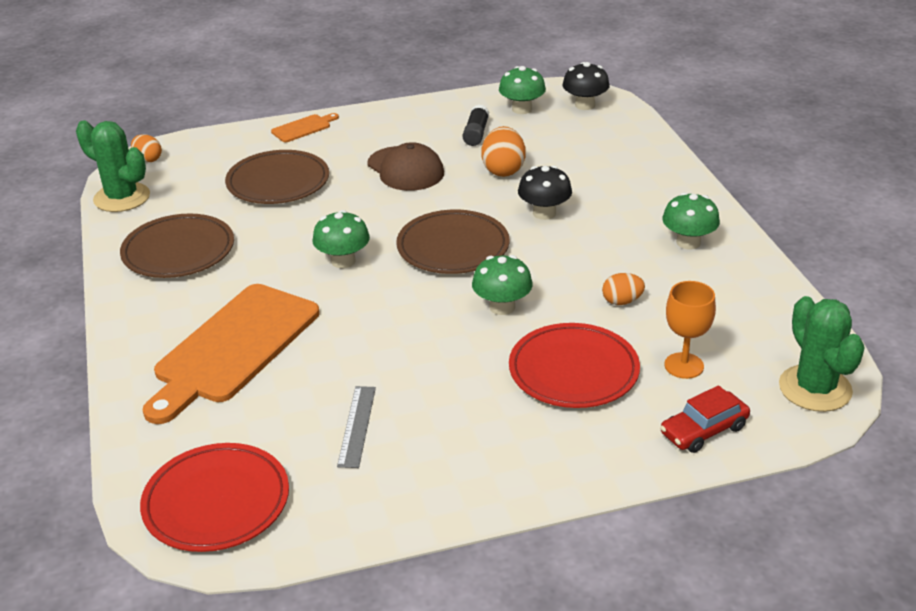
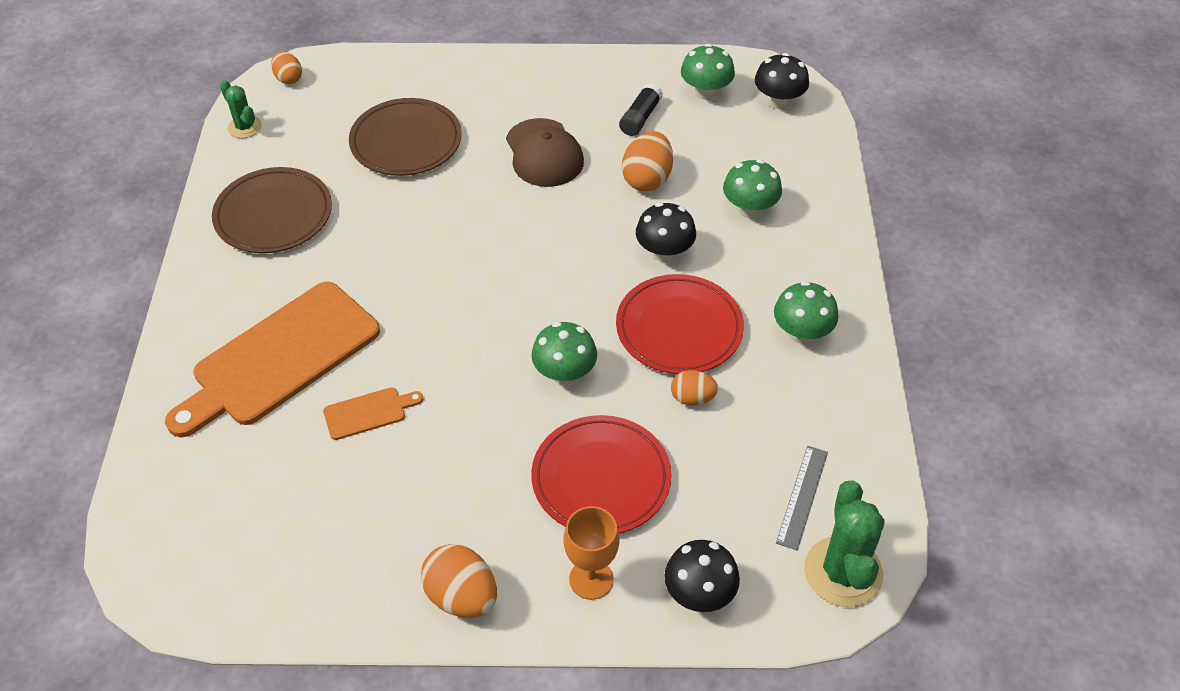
camera: 15 degrees right, 15 degrees up
(122, 198) = (244, 127): green cactus -> green cactus, size x0.57
(216, 502) = (195, 548): red plate -> red plate (679, 328)
(303, 128) = (461, 68): orange cutting board -> orange cutting board (368, 412)
(343, 261) = (429, 269): green mushroom -> green mushroom (749, 209)
(357, 426) = (359, 491): grey ruler -> grey ruler (802, 497)
(453, 247) = (548, 277): brown plate -> none
(493, 480) = (462, 597): none -> orange egg
(684, 365) = (718, 503): orange goblet -> orange goblet (591, 579)
(703, 430) = (699, 594): red car -> black mushroom

